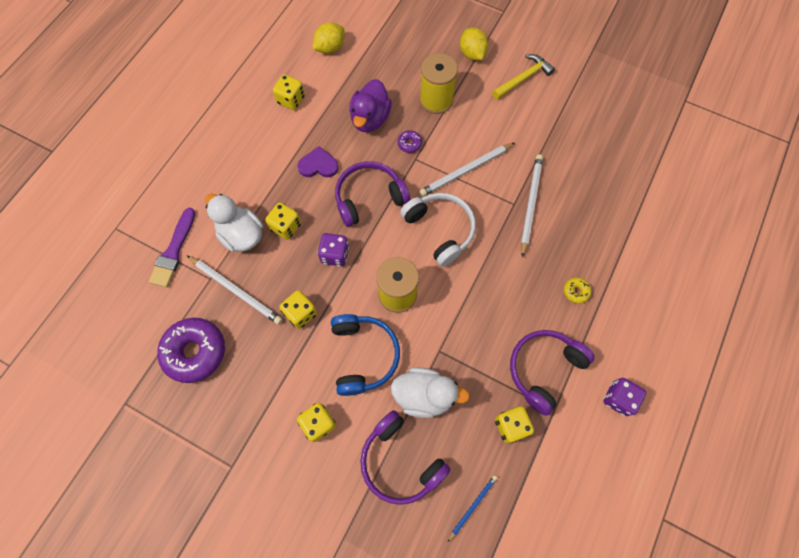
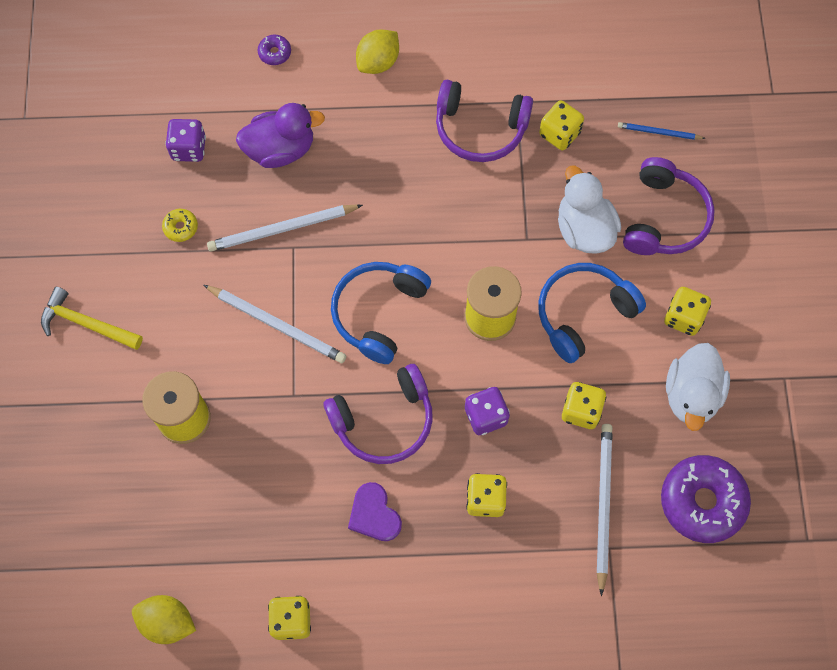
camera: 120 degrees left, 0 degrees up
(173, 251) = (605, 621): purple brush -> none
(241, 235) = (530, 548): white duck -> white duck (691, 395)
(369, 197) = (384, 421): purple headphones -> purple headphones turned 60 degrees counterclockwise
(370, 119) = (263, 489): purple duck -> purple duck (280, 149)
(409, 144) = (274, 415): purple donut -> purple donut (275, 53)
(440, 230) = (378, 313): white headphones -> blue headphones
(472, 54) = (76, 411): yellow lemon -> yellow lemon (378, 62)
(576, 291) = (370, 135): yellow donut -> yellow donut (181, 227)
(618, 398) = (466, 50): purple dice -> purple dice (189, 148)

